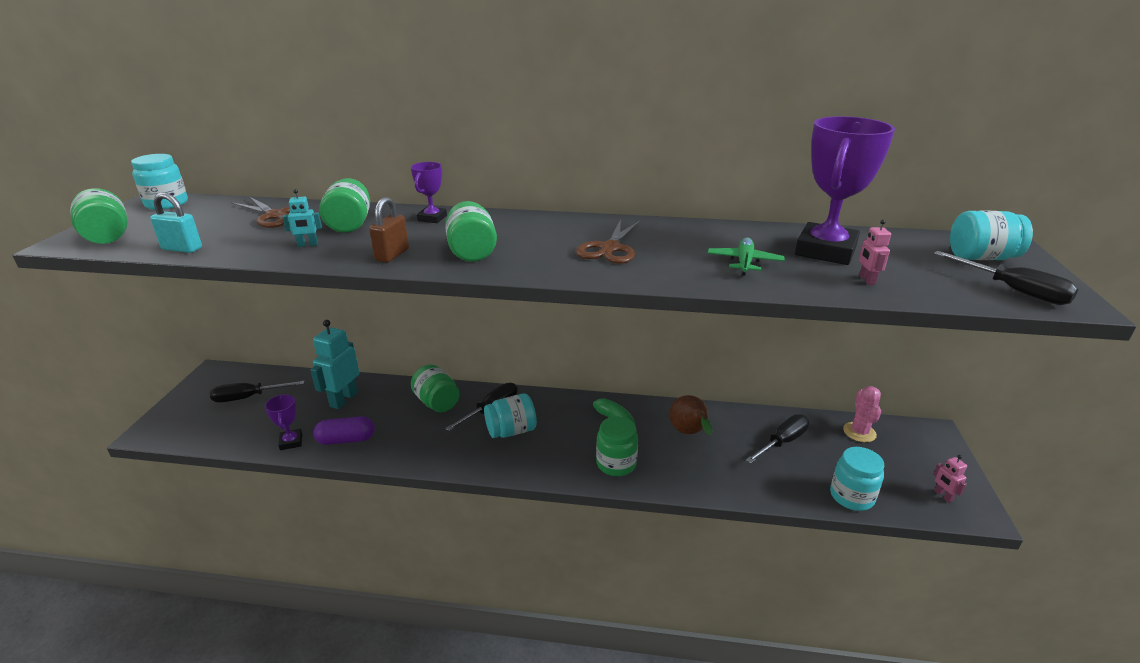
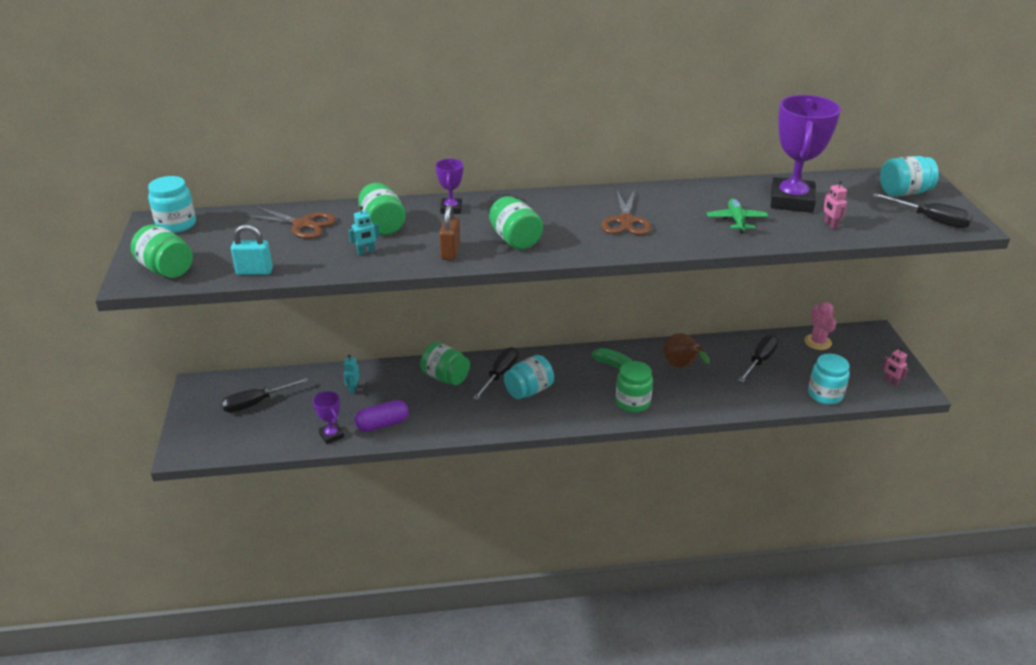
camera: 15 degrees left, 5 degrees up
(343, 399) = (353, 389): turquoise robot -> turquoise robot, size x0.48

